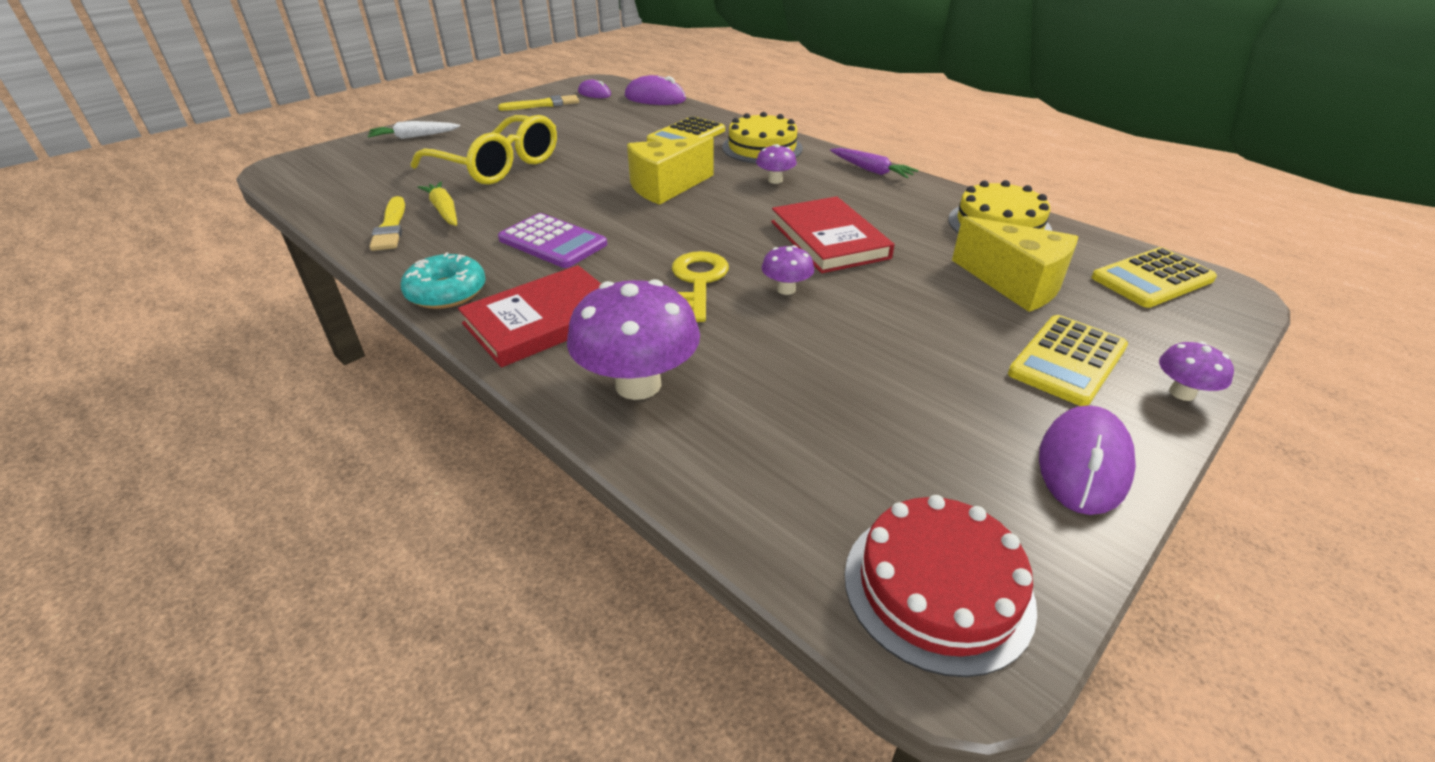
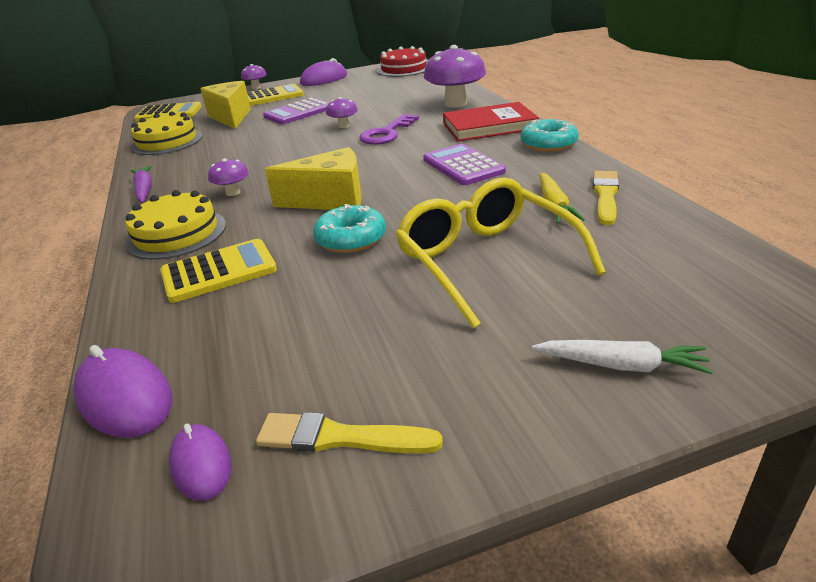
camera: 150 degrees left, 5 degrees down
(612, 163) = (351, 239): none -> turquoise donut
(698, 282) = (387, 133): yellow key -> purple key
(829, 239) = (277, 145): red book -> none
(917, 313) = (298, 112): none -> purple calculator

